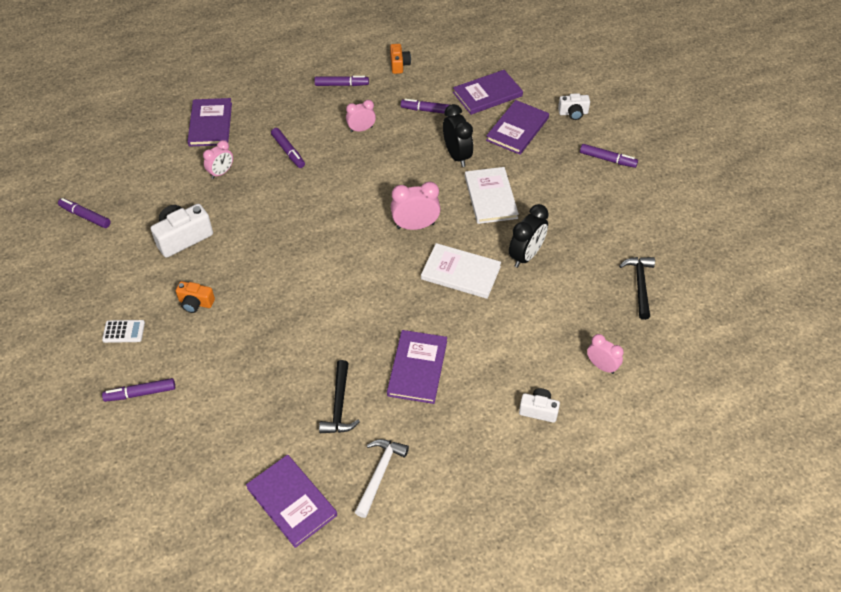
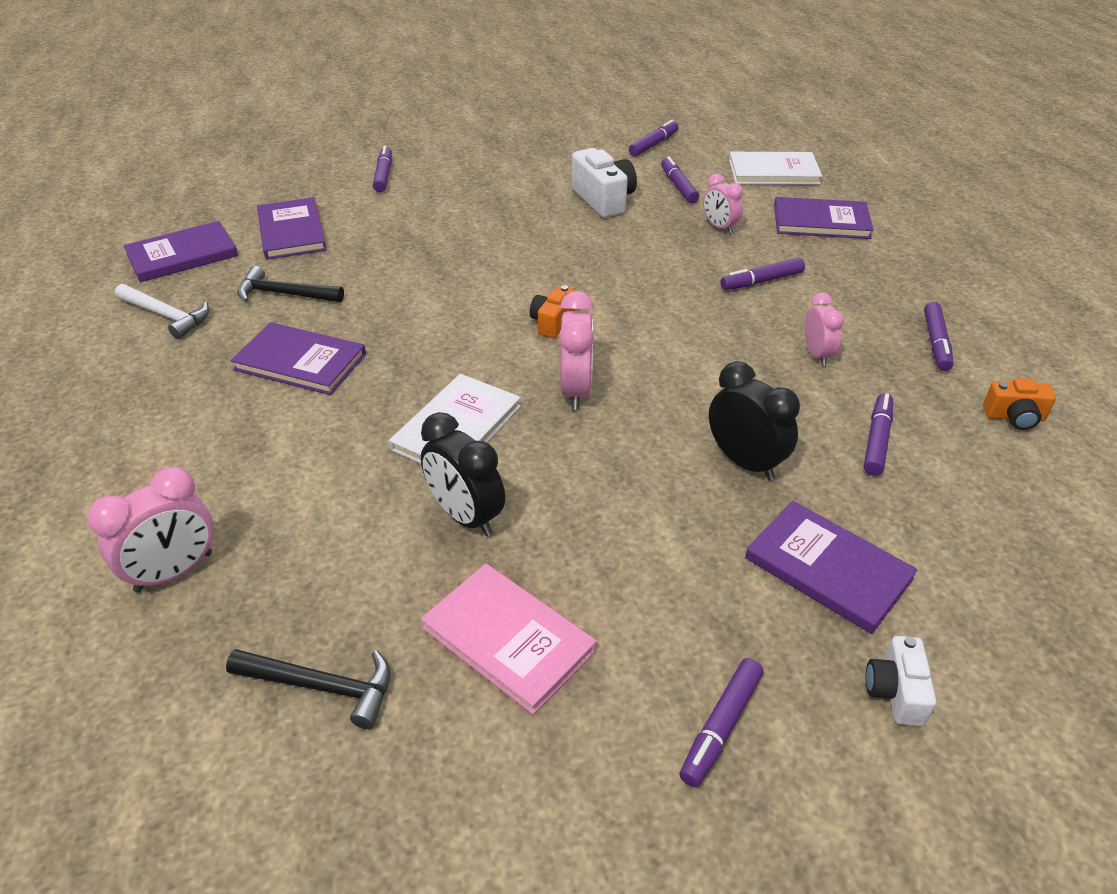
camera: 100 degrees right, 10 degrees down
(124, 331) = (472, 166): white calculator -> none
(160, 197) = (678, 186): none -> purple marker
(196, 303) = (494, 206): orange camera -> orange camera (552, 322)
(457, 156) = (745, 462): black clock -> black clock turned 120 degrees counterclockwise
(487, 94) = (943, 537): purple book -> purple book (291, 232)
(490, 197) = (626, 492): white book -> white book (773, 172)
(538, 410) = (148, 473): white camera -> none
(592, 227) = (508, 639): none -> pink book
(601, 366) = (174, 572): pink clock -> pink clock, size x1.52

